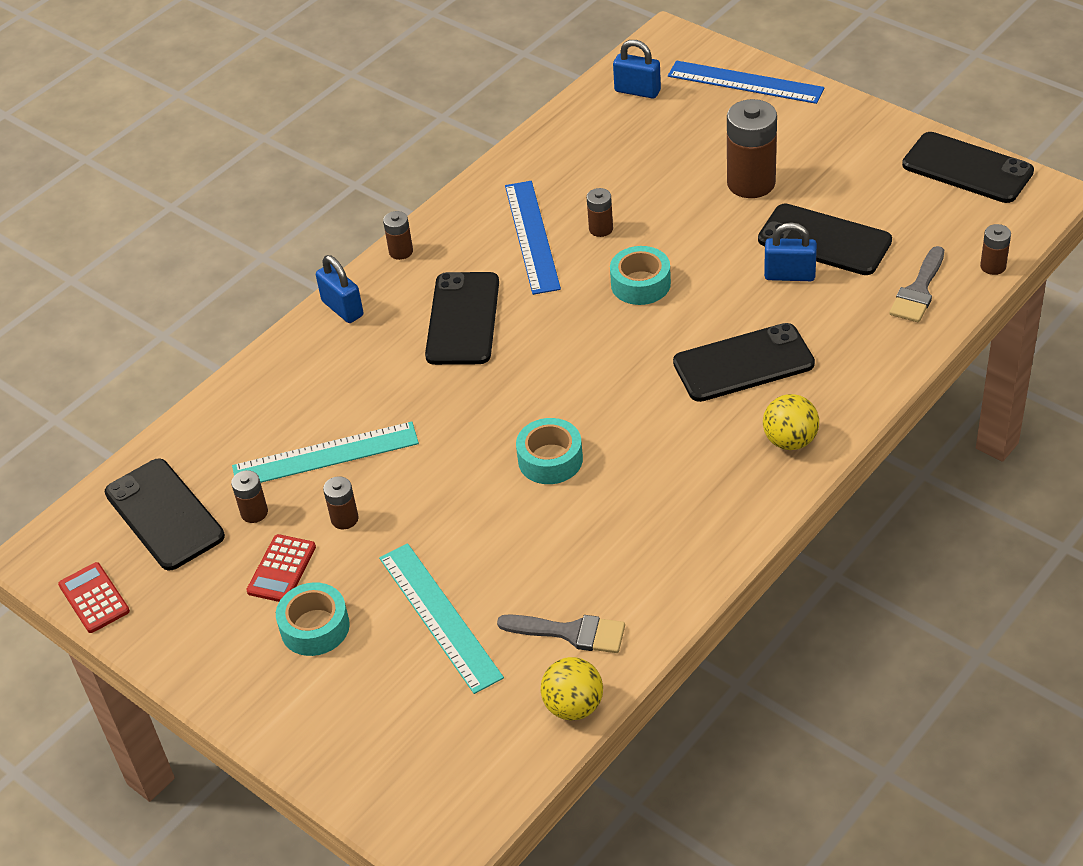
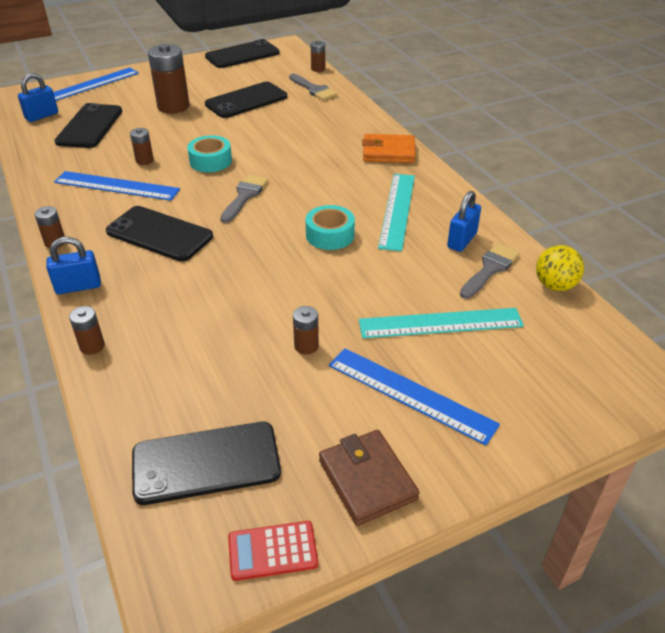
camera: 70 degrees left, 5 degrees down
(192, 632) = (367, 480): none -> brown wallet
(254, 512) = (255, 398): brown battery -> brown battery (92, 346)
(282, 569) = (333, 398): red calculator -> none
(315, 627) = (410, 394): turquoise tape -> blue ruler
(325, 455) = (228, 338): turquoise ruler -> turquoise ruler (397, 210)
(583, 350) = (244, 196): none -> grey brush
(743, 363) = (314, 148): black phone -> black phone (89, 126)
(789, 275) = (261, 117): blue padlock -> blue padlock (462, 240)
(790, 441) = (388, 152): yellow ball -> orange wallet

